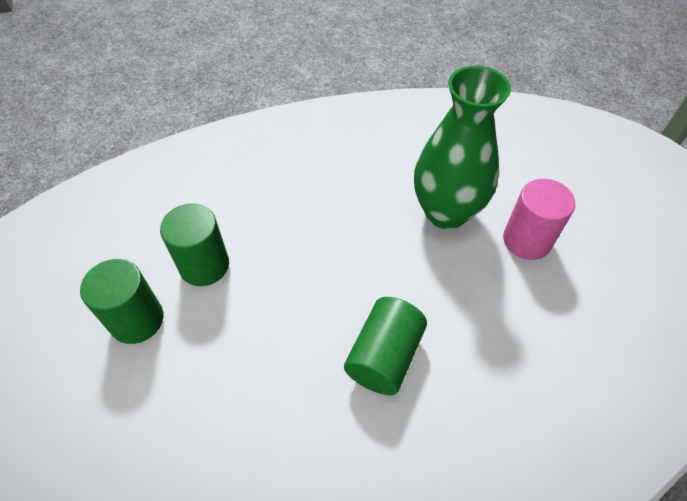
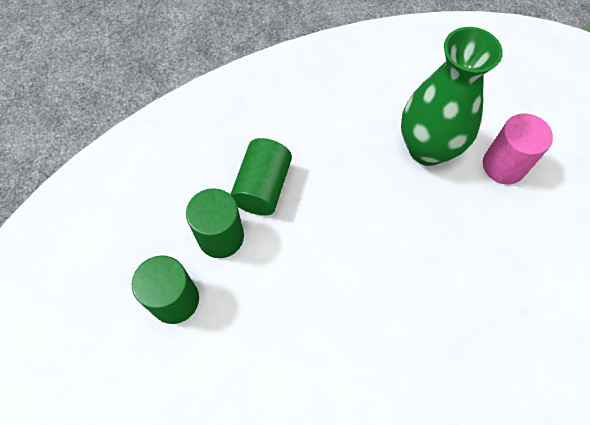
camera: 10 degrees left, 10 degrees up
(384, 356) = (402, 295): green cylinder -> green cylinder (262, 187)

